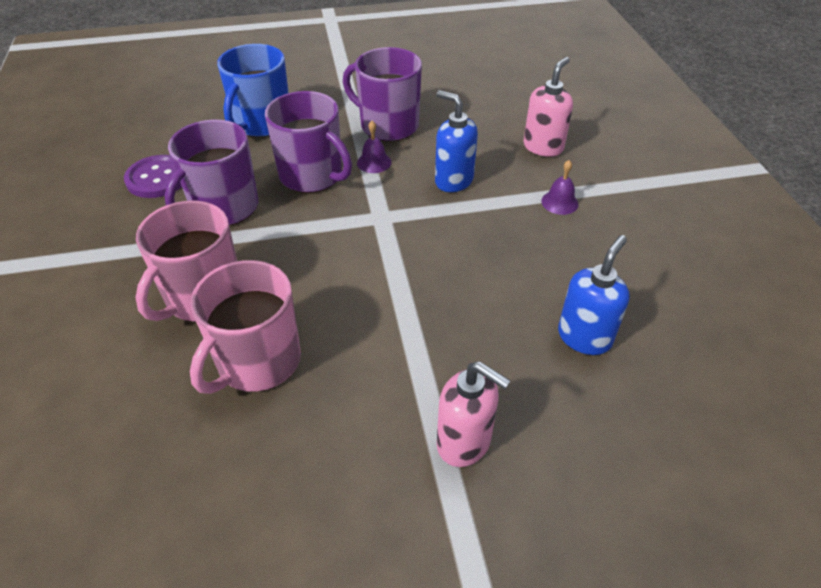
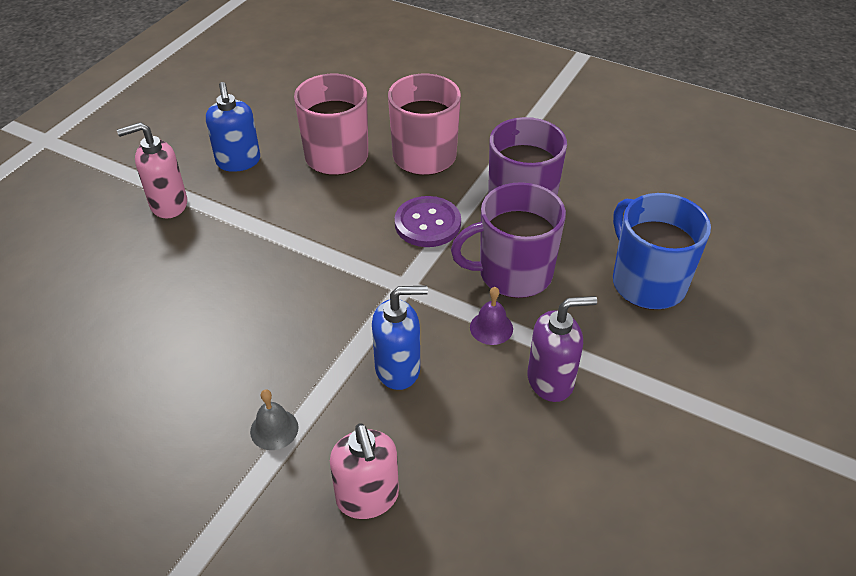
camera: 130 degrees right, 0 degrees up
(157, 178) = (604, 182): purple button -> purple button (427, 223)
(388, 125) = (551, 380): purple mug -> purple soap dispenser
(559, 202) = (274, 429): purple bell -> grey bell
(584, 337) = (142, 315): blue soap dispenser -> blue soap dispenser (238, 162)

